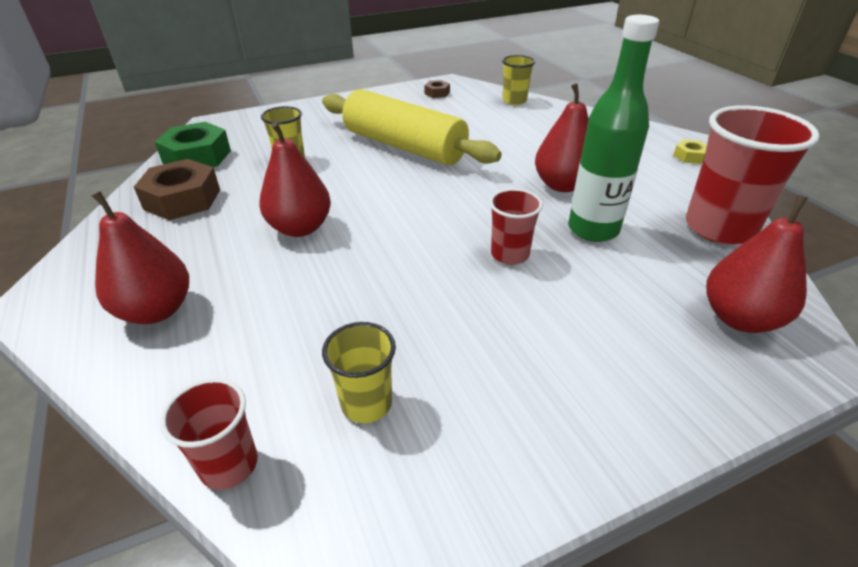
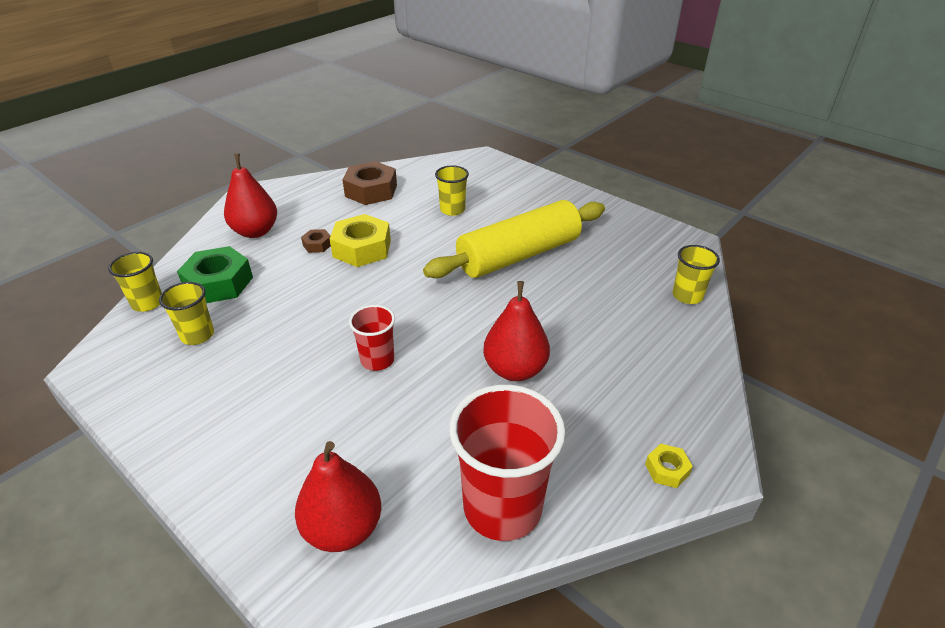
camera: 65 degrees right, 0 degrees up
(197, 157) = (429, 172): green nut -> green nut (219, 283)
(229, 465) = (147, 303): red cup -> yellow cup
(300, 228) = (362, 248): red pear -> yellow nut
(404, 146) = (519, 255): yellow rolling pin -> yellow rolling pin turned 45 degrees clockwise
(437, 93) = (652, 240): brown nut -> brown nut (317, 245)
(593, 229) = (443, 405): green bottle -> none

